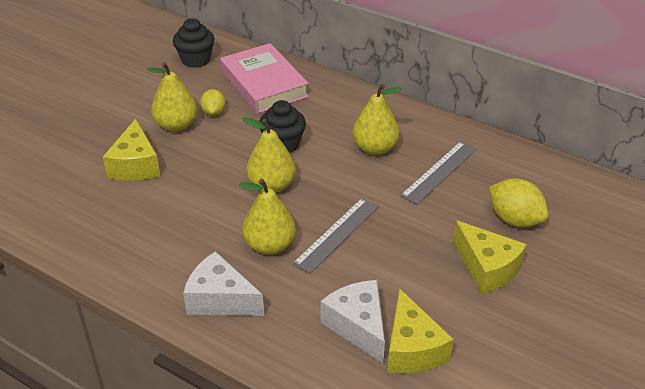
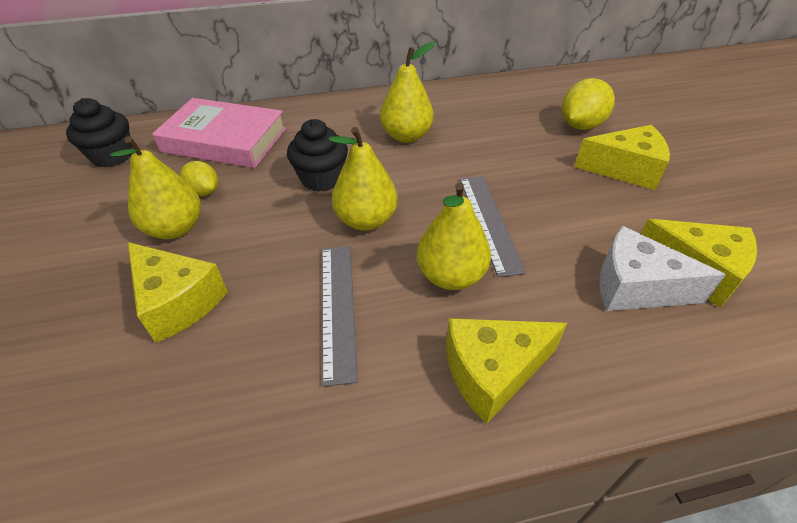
camera: 45 degrees left, 5 degrees up
(220, 299) = (492, 372): white cheese -> yellow cheese
(439, 172) = (480, 125): grey ruler -> grey ruler (337, 308)
(514, 219) = (581, 125): yellow lemon -> yellow lemon turned 45 degrees counterclockwise

